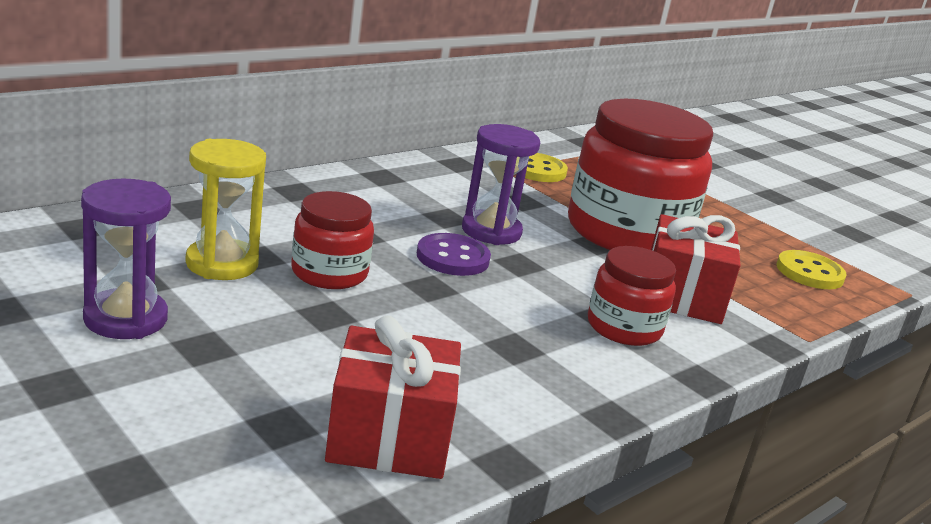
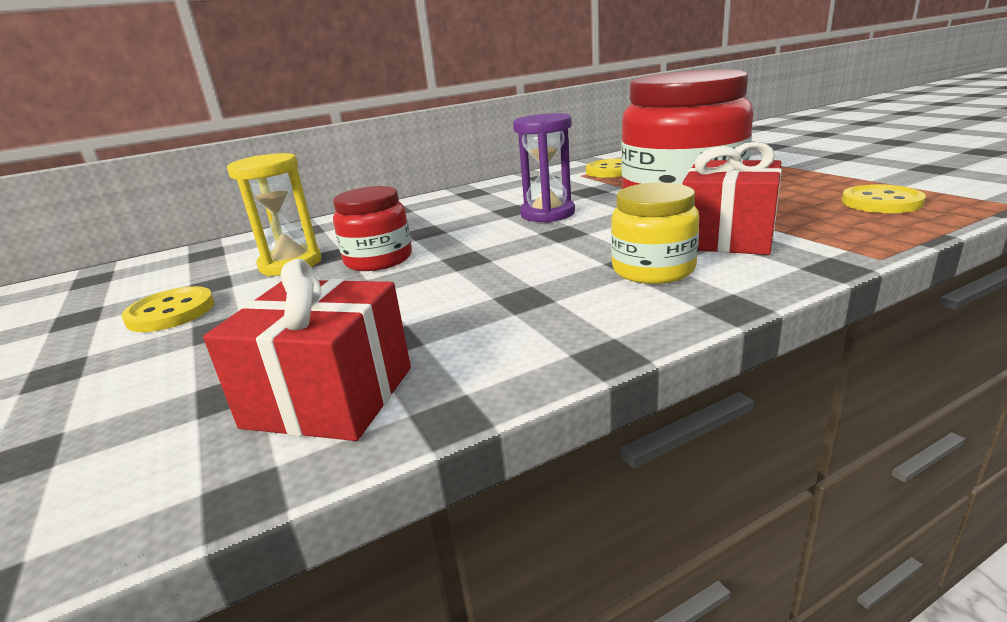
camera: 20 degrees right, 0 degrees up
(125, 319) = (171, 312): purple hourglass -> yellow button
(452, 258) = (500, 236): purple button -> none
(624, 327) = (653, 269): red jar -> yellow jar

